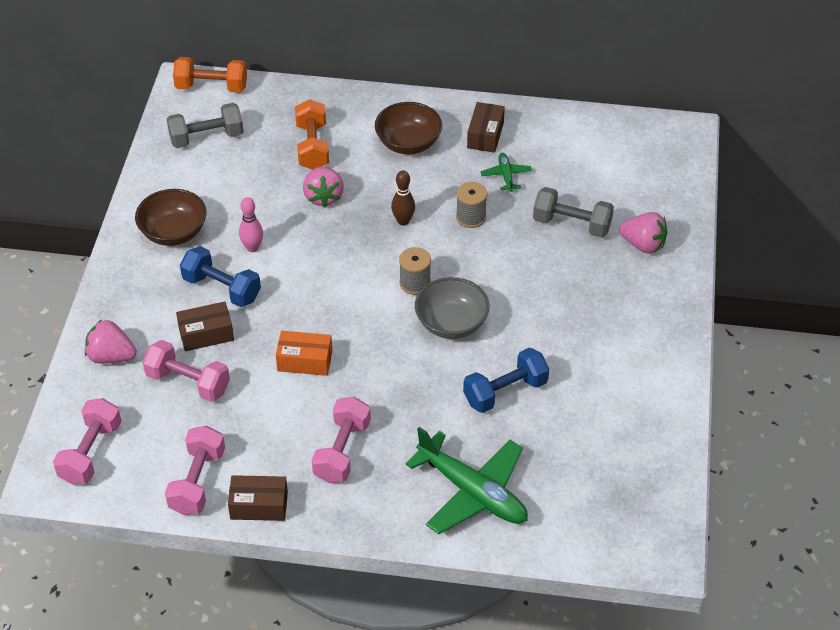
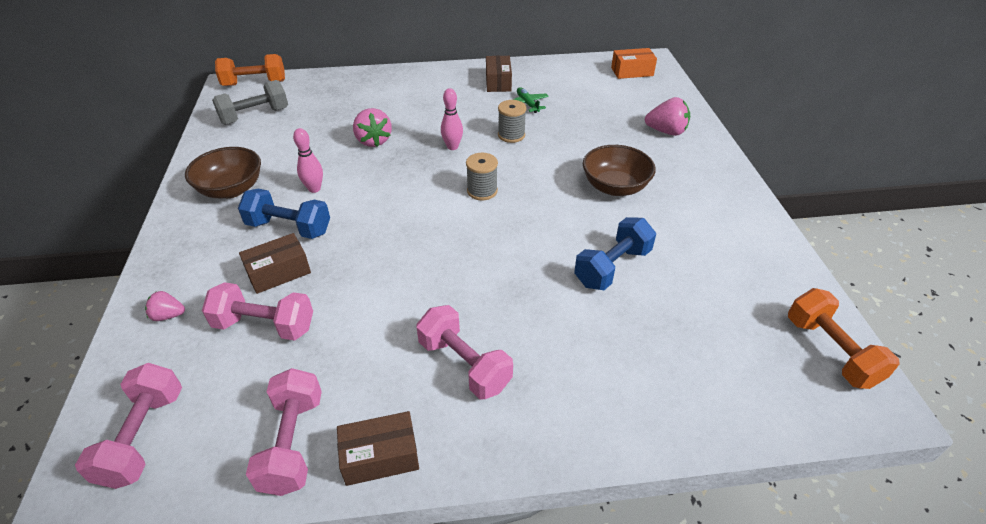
camera: 15 degrees left, 5 degrees down
(111, 356) = (168, 315): pink strawberry -> pink strawberry, size x0.59
(305, 361) = (393, 278): orange box -> orange box (632, 72)
(312, 147) = (353, 109): orange dumbbell -> orange dumbbell (830, 351)
(342, 451) = (464, 364): pink dumbbell -> pink dumbbell turned 45 degrees counterclockwise
(403, 221) = (452, 147): brown bowling pin -> pink bowling pin
(408, 143) = (436, 95): brown bowl -> brown bowl (615, 187)
(451, 323) = (531, 217): grey bowl -> none
(473, 492) = (631, 379): green plane -> none
(571, 224) = (599, 127): grey dumbbell -> none

